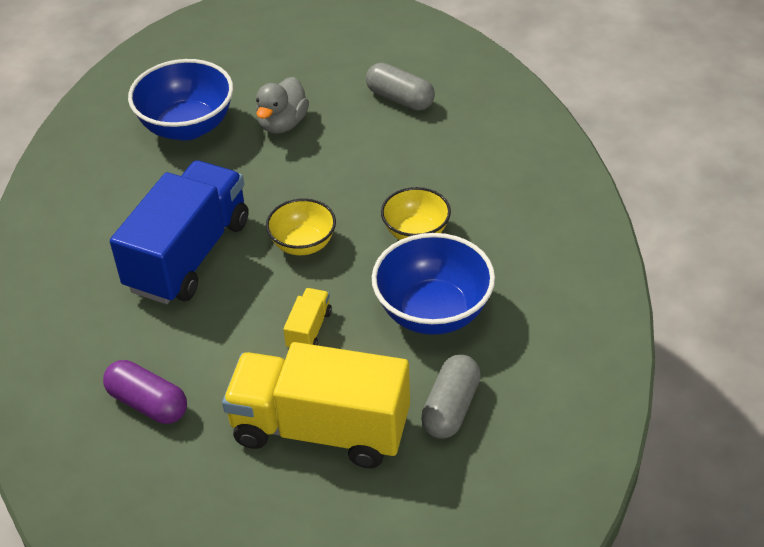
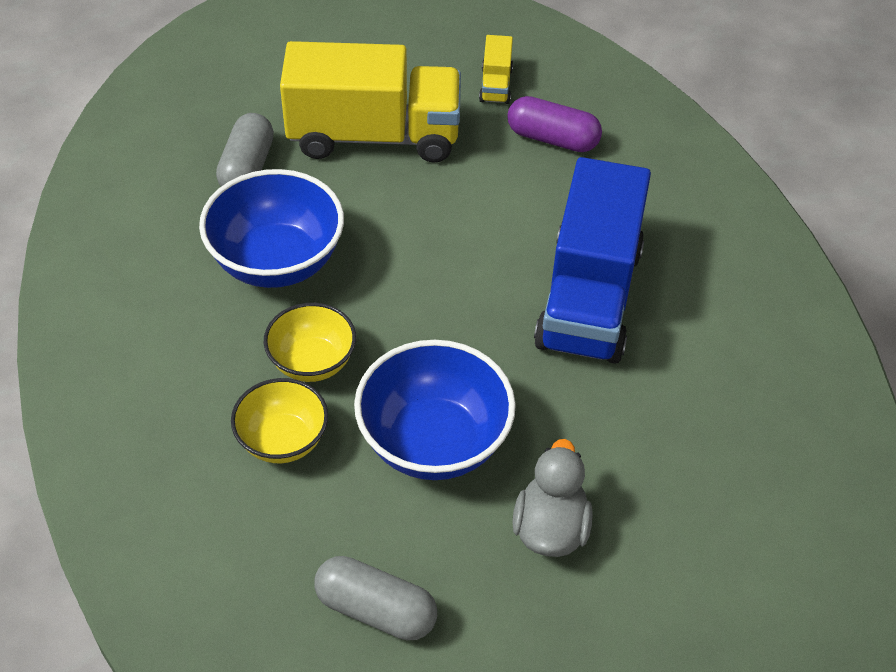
camera: 165 degrees right, 5 degrees up
(187, 127) = (693, 502): blue bowl -> blue bowl (434, 442)
(303, 244) = (453, 329): yellow bowl -> yellow bowl (283, 440)
(309, 330) = (414, 226): yellow truck -> yellow truck (495, 85)

